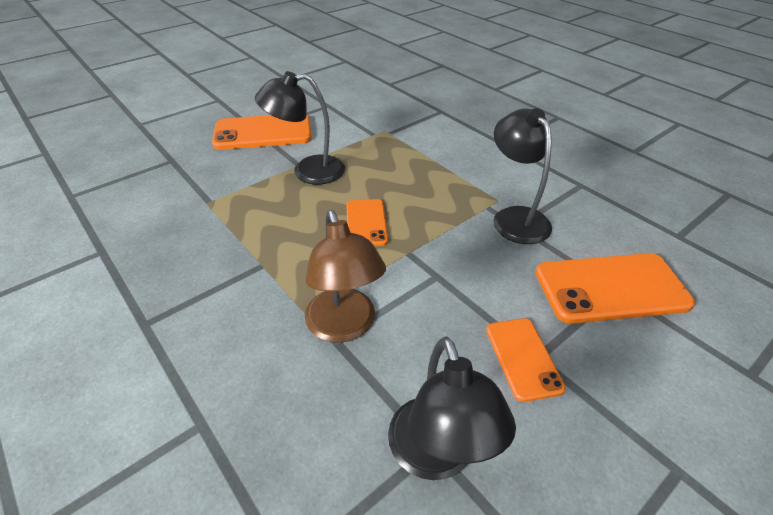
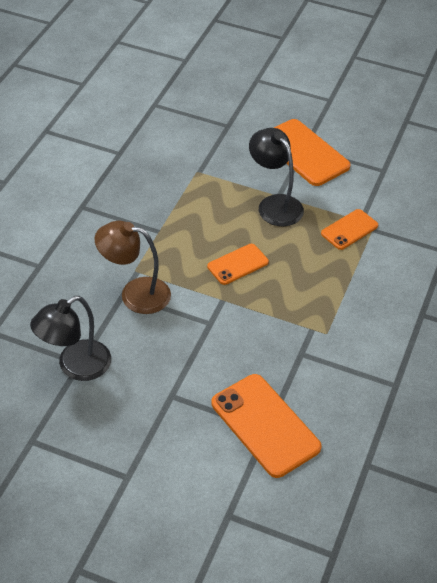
camera: 60 degrees right, 5 degrees up
(344, 327) = (135, 293): brown lamp -> brown lamp turned 60 degrees clockwise
(515, 217) = (310, 349): black lamp -> none
(523, 358) = (165, 388): orange phone -> orange phone (349, 229)

